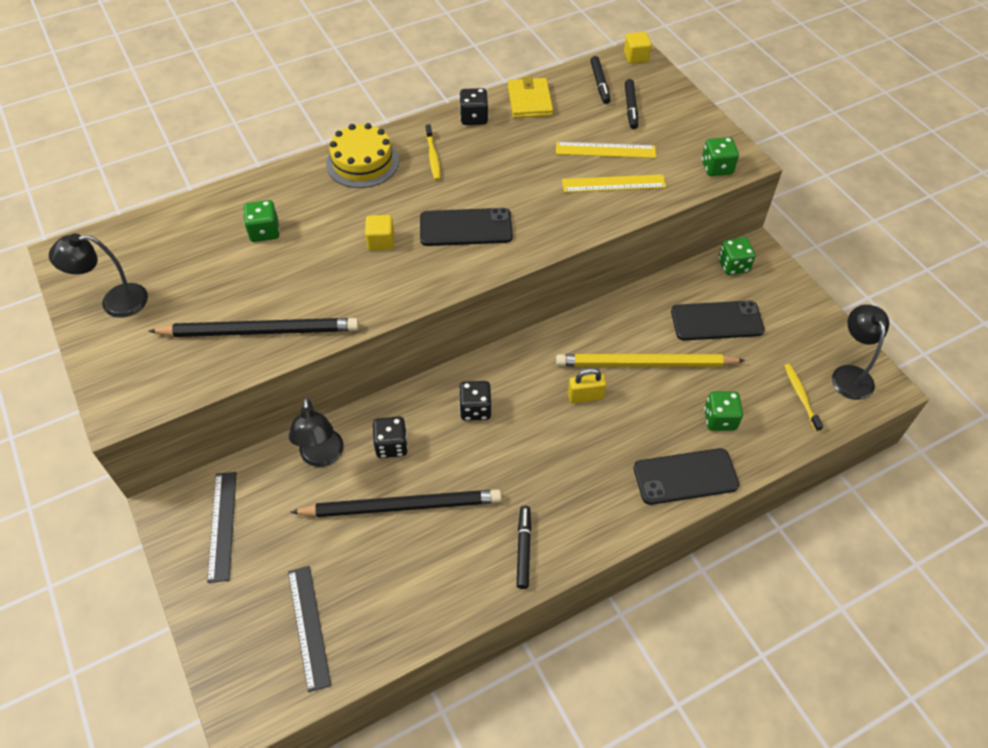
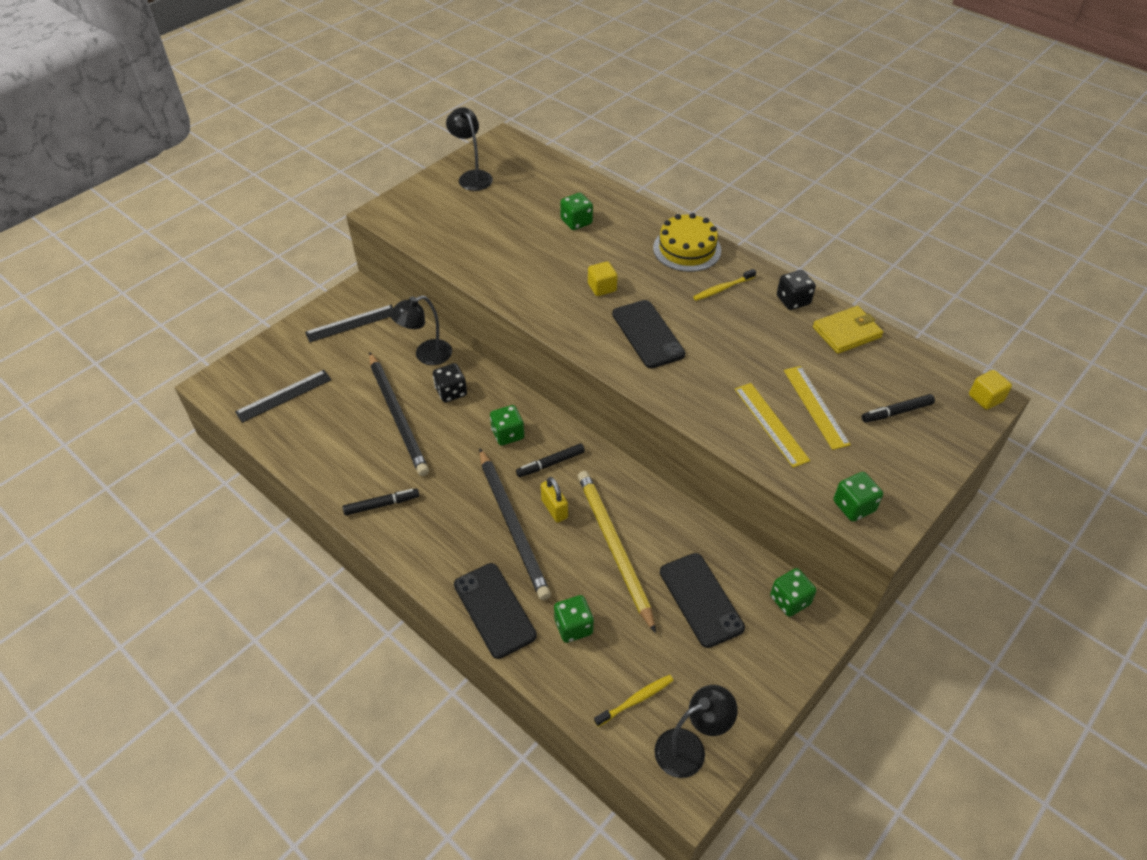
camera: 70 degrees right, 5 degrees down
(260, 331) = (477, 253): black pencil -> black pencil (513, 525)
(475, 409) = (507, 434): black dice -> green dice
(600, 84) = (915, 378): black marker -> black marker (550, 463)

